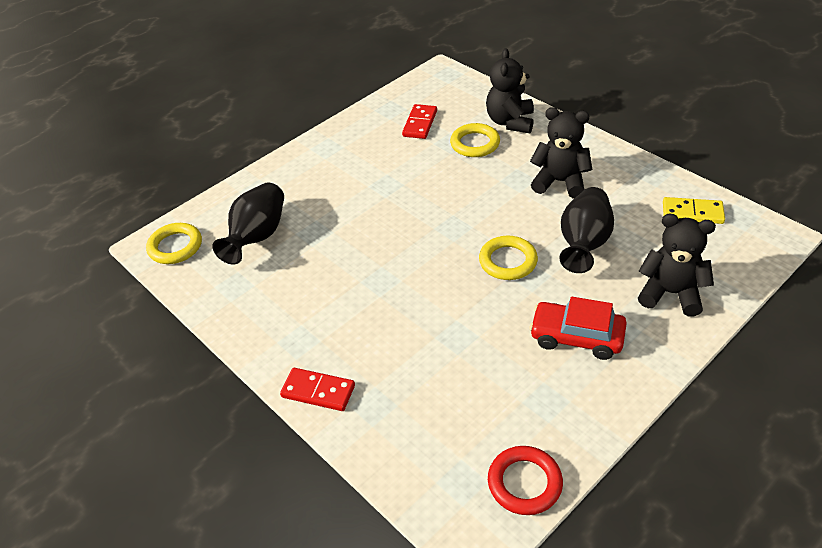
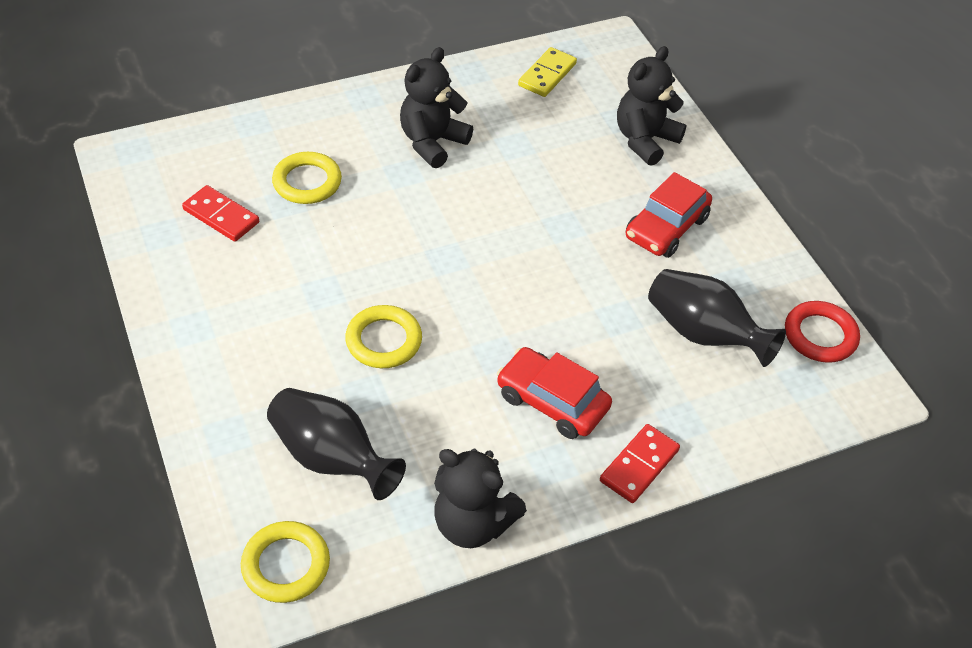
camera: 75 degrees left, 5 degrees up
(353, 323) = (552, 401): none -> red car
(508, 261) = (531, 234): yellow ring -> yellow ring (384, 340)
(510, 122) = (290, 136): black teddy bear -> black teddy bear (473, 523)
(584, 243) = (541, 167): black vase -> black vase (703, 334)

